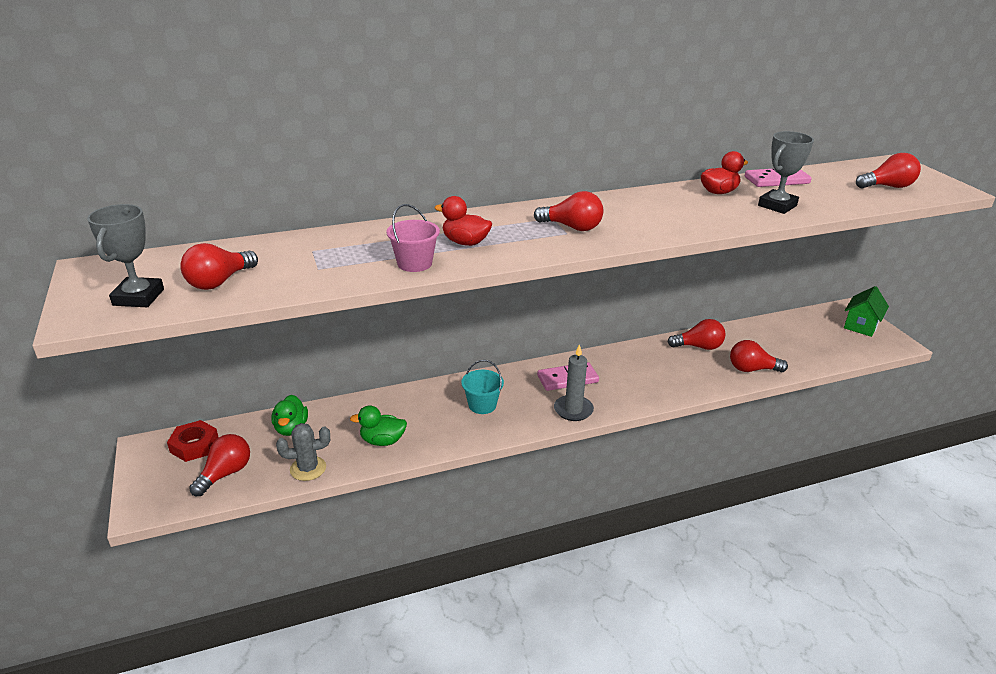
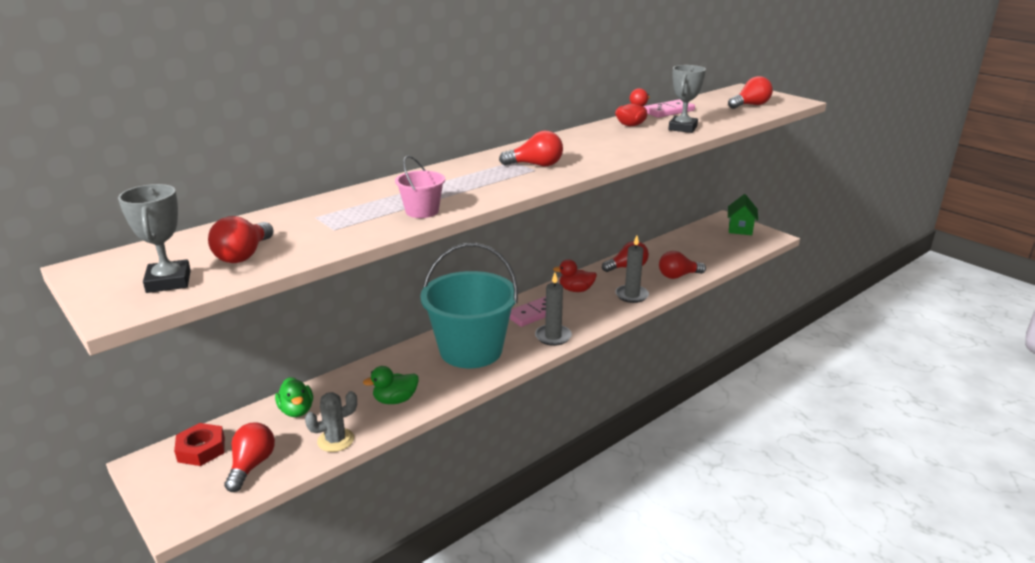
camera: 20 degrees left, 5 degrees down
(465, 242) = (453, 189): red duck -> red duck (576, 290)
(482, 405) = (471, 350): turquoise bucket -> turquoise bucket, size x2.34
(685, 381) = (631, 295): none -> grey candle

